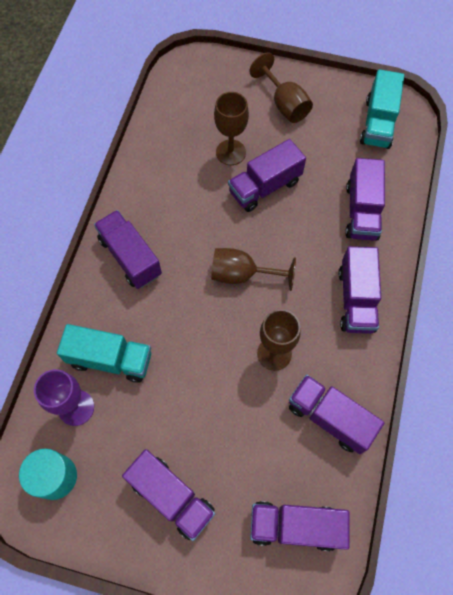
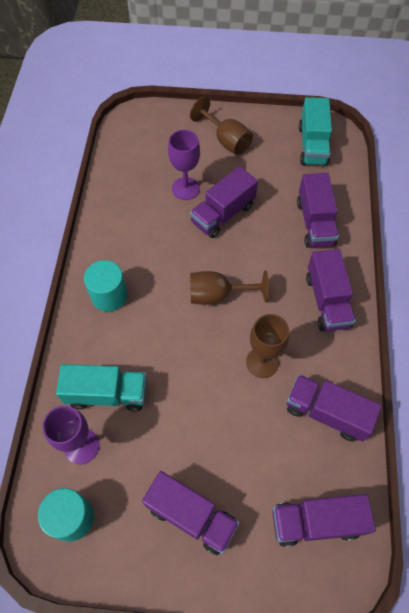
camera: 10 degrees left, 5 degrees down
(130, 257) = (109, 295): purple truck -> turquoise cylinder
(230, 152) = (185, 188): brown goblet -> purple goblet

